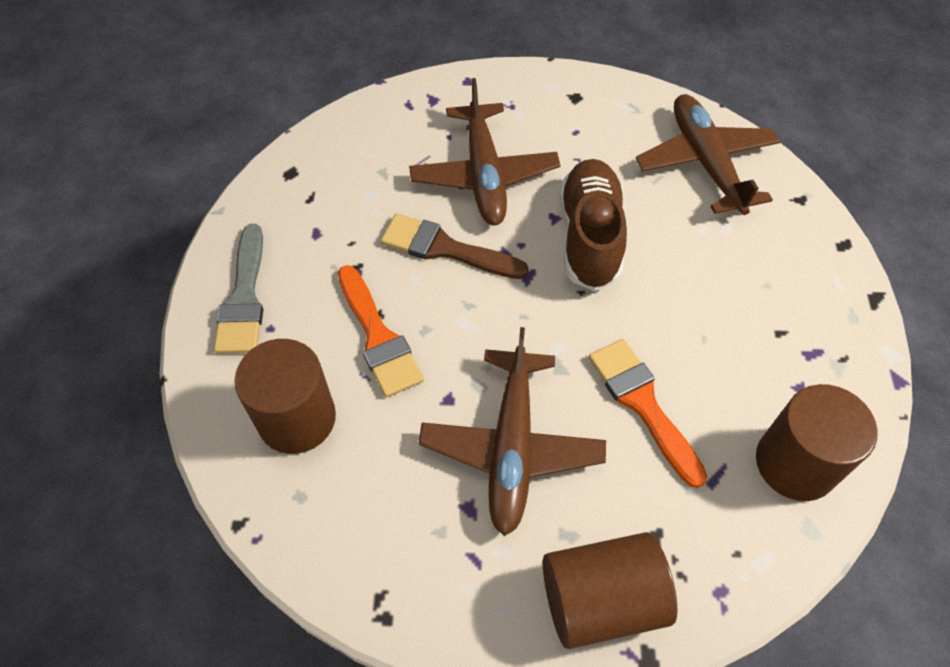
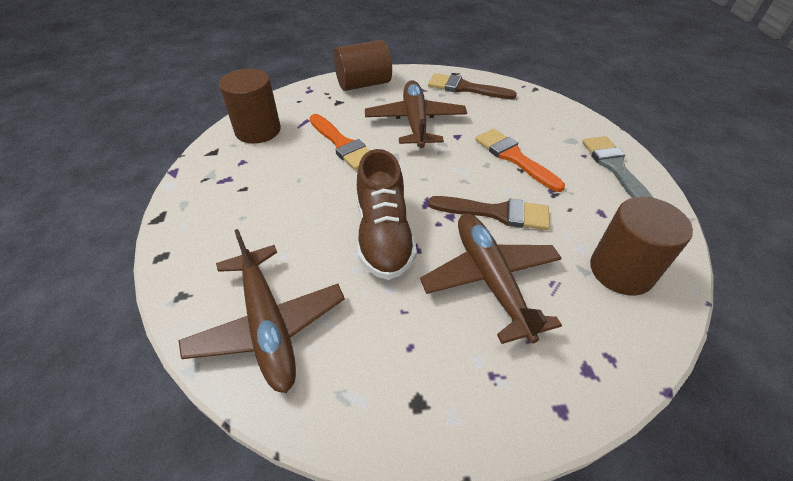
camera: 170 degrees right, 10 degrees down
(297, 418) = (535, 121): brown cylinder -> brown cylinder (621, 270)
(383, 547) = (465, 88): none -> brown brush

